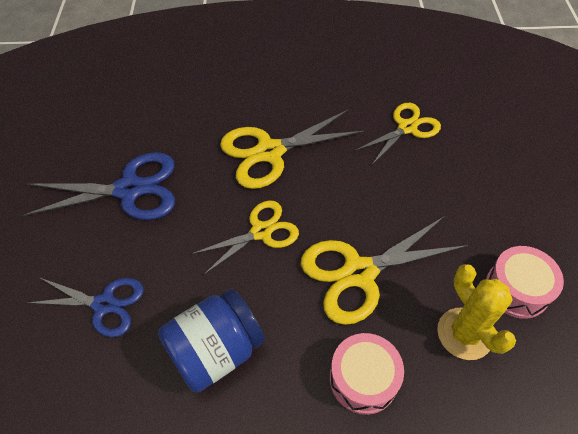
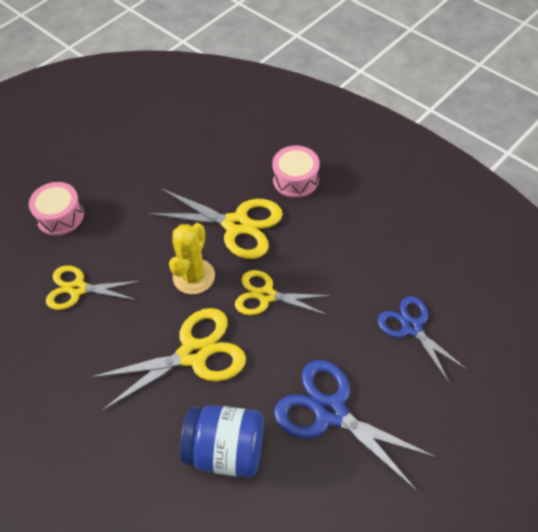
camera: 135 degrees left, 0 degrees up
(216, 351) = (361, 247): blue jar -> blue jar (226, 450)
(270, 152) = (193, 354): yellow scissors -> yellow scissors turned 45 degrees counterclockwise
(464, 333) = (222, 160): yellow cactus -> yellow cactus (194, 276)
(516, 289) = (168, 156): pink drum -> pink drum (60, 216)

